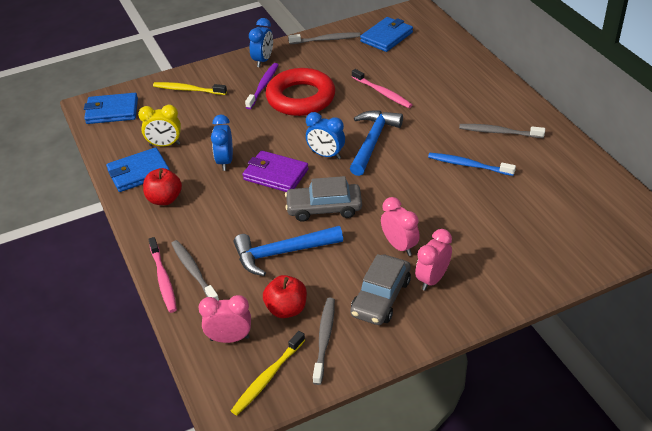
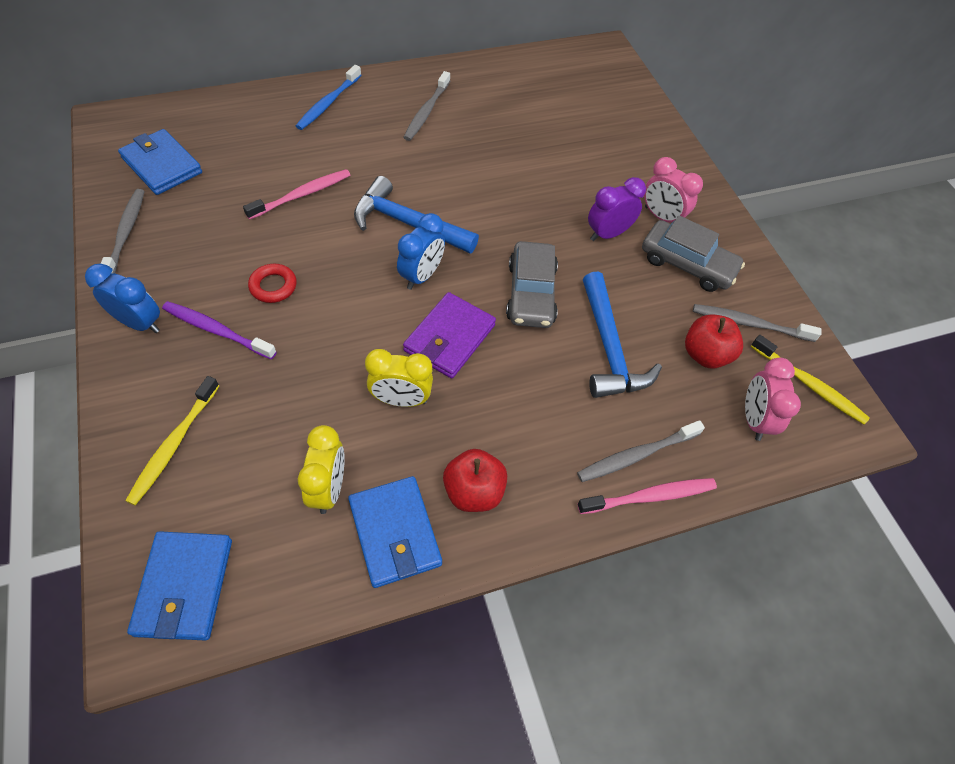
camera: 90 degrees left, 15 degrees up
(225, 161) = (401, 400): blue clock -> yellow clock
(300, 98) = (273, 286): red ring -> red ring, size x0.43
(399, 246) = (608, 234): pink clock -> purple clock
(468, 165) = (479, 149): blue toothbrush -> blue toothbrush (328, 103)

